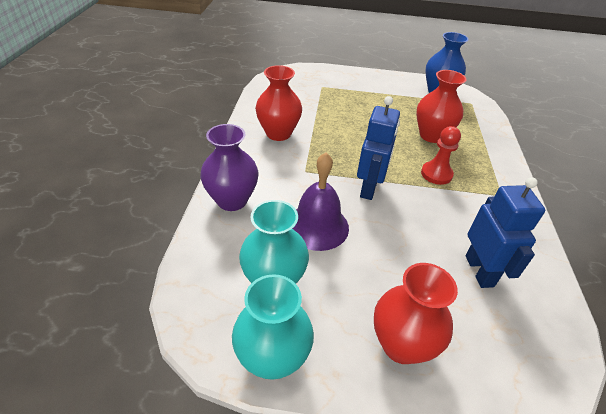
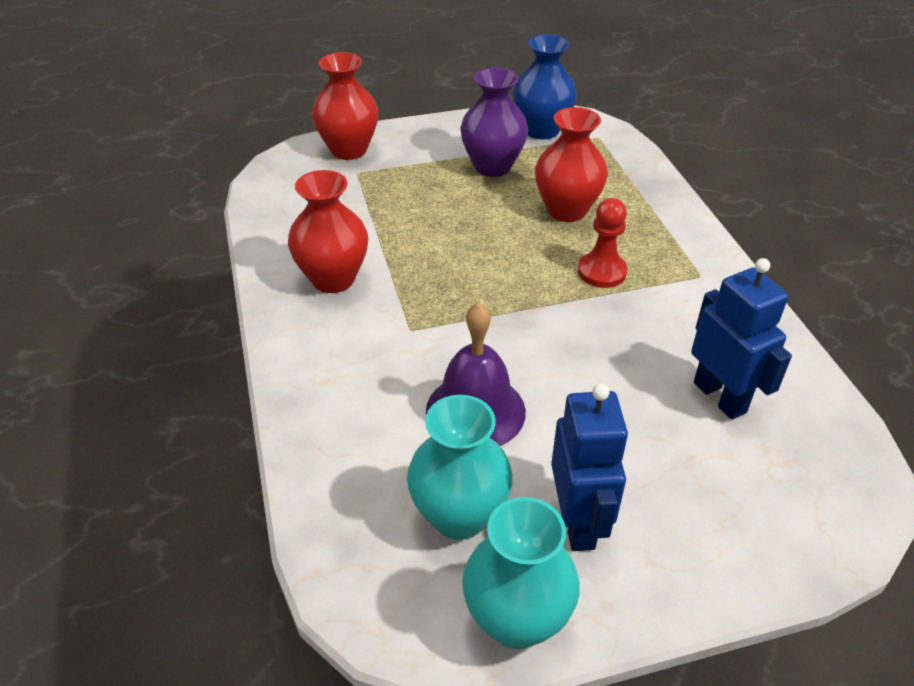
camera: 20 degrees left, 0 degrees up
(232, 200) = (325, 416): purple vase -> purple vase (492, 166)
(369, 188) = (519, 326): blue robot -> blue robot (578, 522)
(401, 345) = (669, 534): red vase -> red vase (348, 150)

